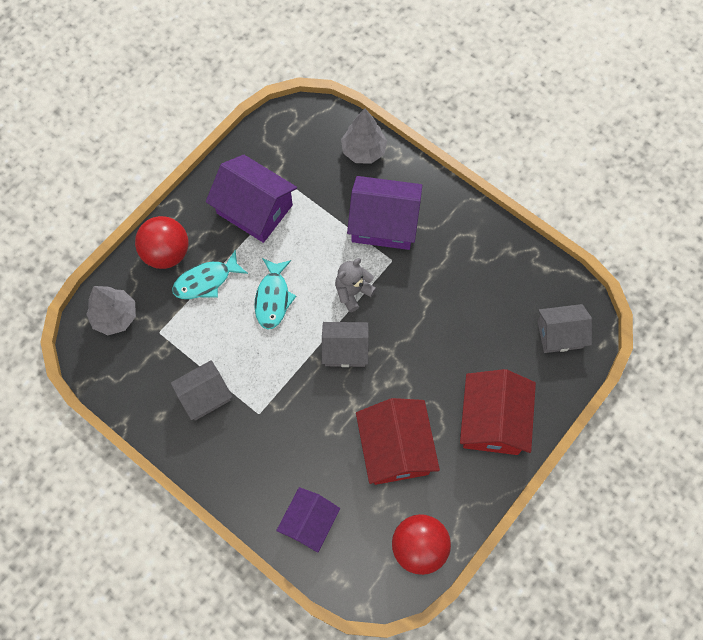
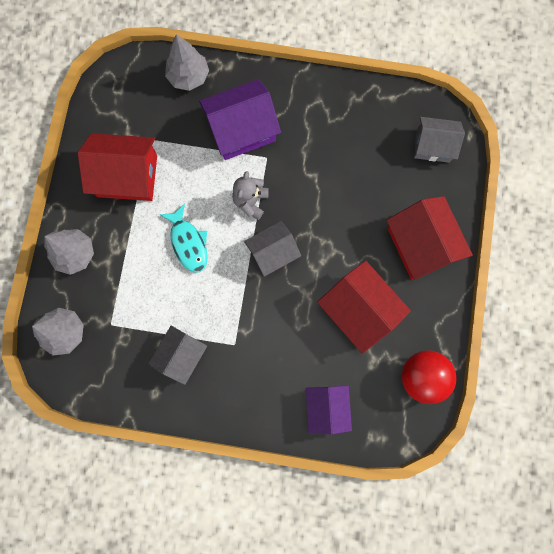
camera: 30 degrees left, 10 degrees up
(166, 253) = (75, 254): red ball -> grey tree
(206, 281) = (123, 259): turquoise fish -> none
(254, 209) = (127, 176): purple house -> red house
(560, 334) = (433, 146): grey house -> grey house turned 45 degrees clockwise

